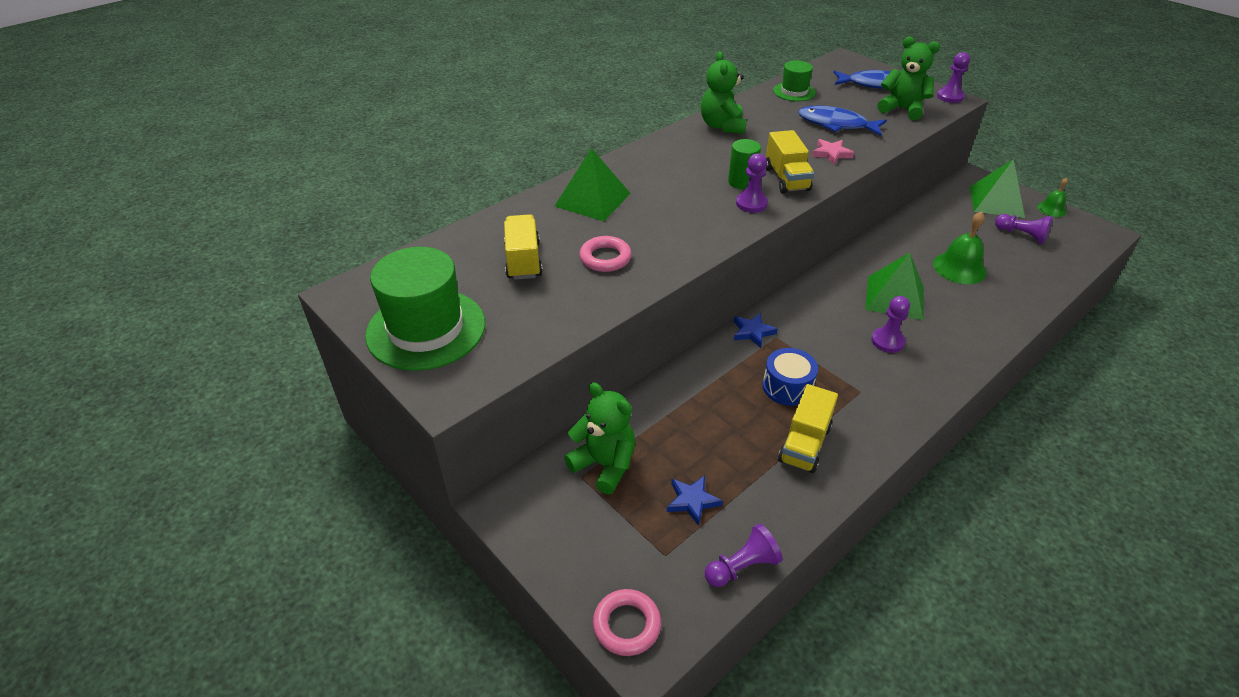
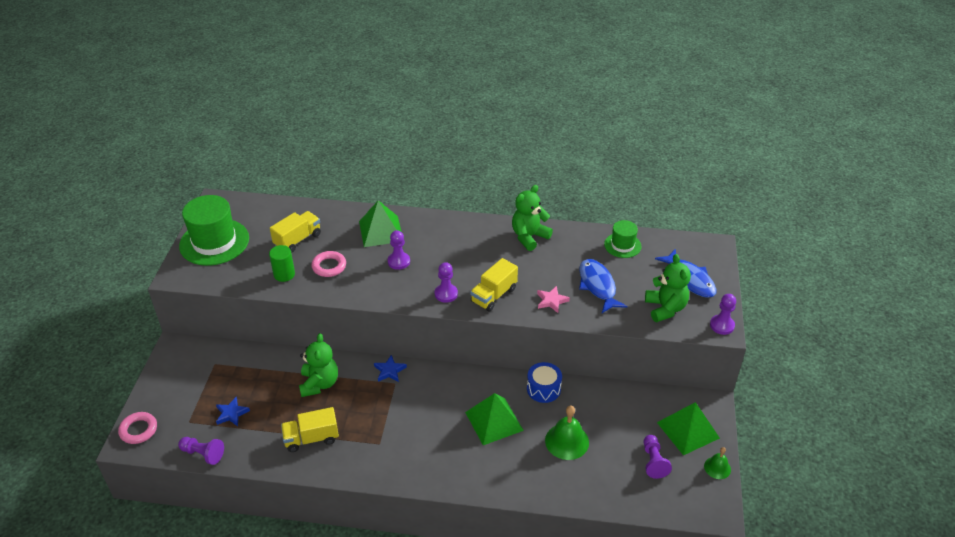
camera: 50 degrees right, 0 degrees up
(604, 465) = (229, 368): green teddy bear -> green teddy bear (319, 384)
(741, 182) = (467, 278): green cylinder -> green cylinder (284, 274)
(787, 387) = (353, 409): blue drum -> blue drum (543, 389)
(887, 341) = (441, 436): purple pawn -> purple pawn (399, 261)

